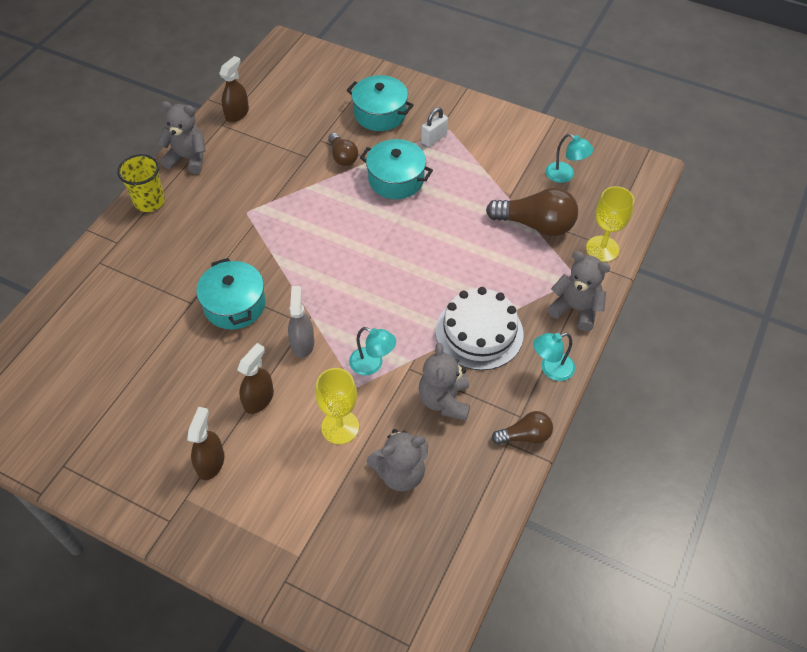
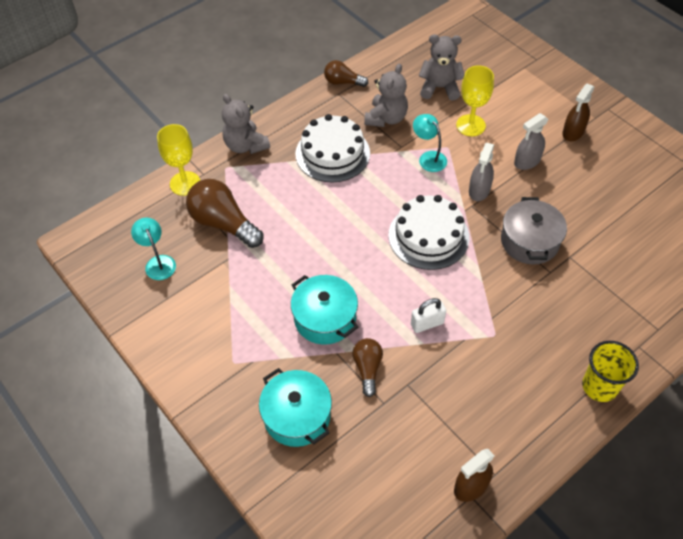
camera: 155 degrees left, 0 degrees up
(188, 158) = (546, 433): grey teddy bear -> none
(234, 305) = (529, 241): turquoise pot -> grey pot
(259, 399) = (527, 161): brown spray bottle -> grey spray bottle
(337, 277) = (428, 236): none -> white cake
(434, 138) = (256, 356): white padlock -> white padlock (427, 324)
(551, 369) = (296, 113): turquoise lamp -> none

